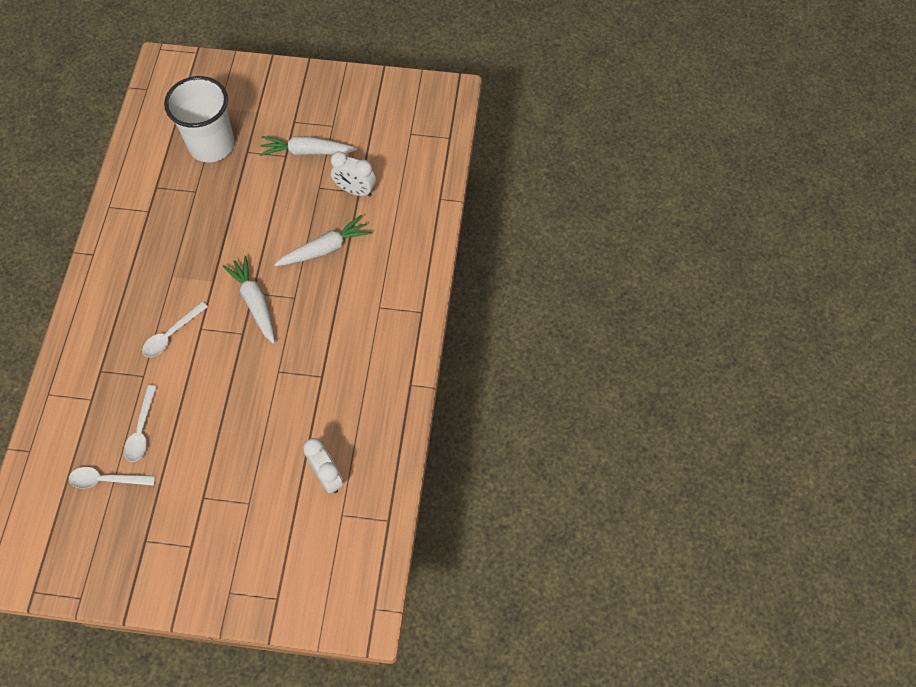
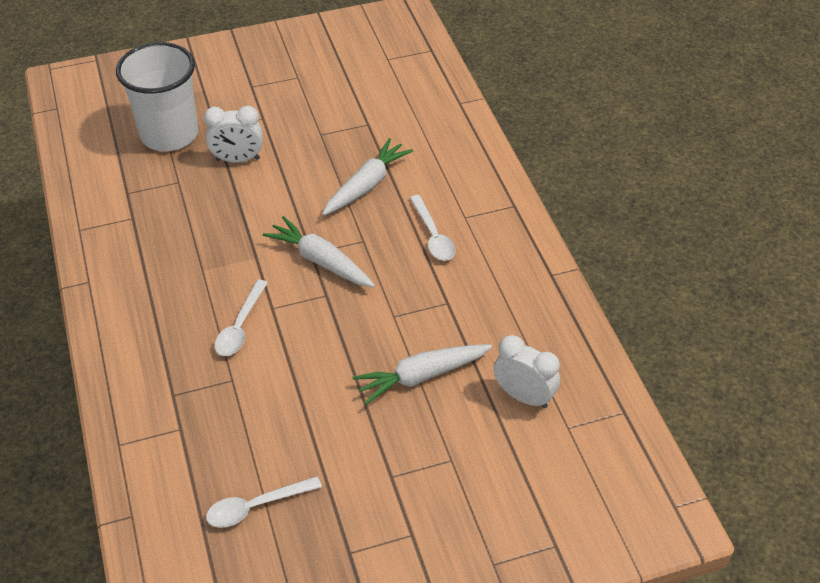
camera: 25 degrees left, 15 degrees down
(141, 430) = (267, 436): white spoon -> white spoon (433, 236)
(307, 152) = (285, 107): white carrot -> white carrot (421, 376)
(355, 190) = (363, 124): white clock -> white clock (238, 159)

